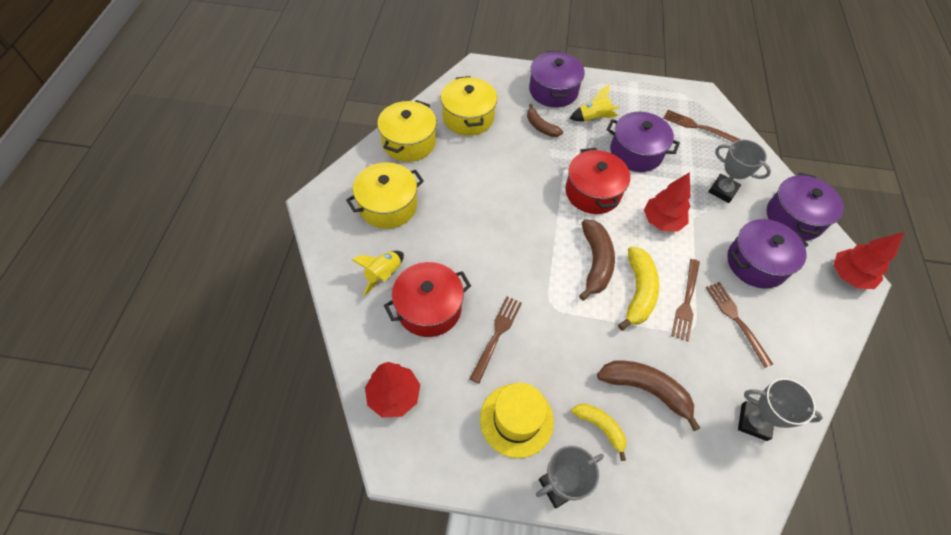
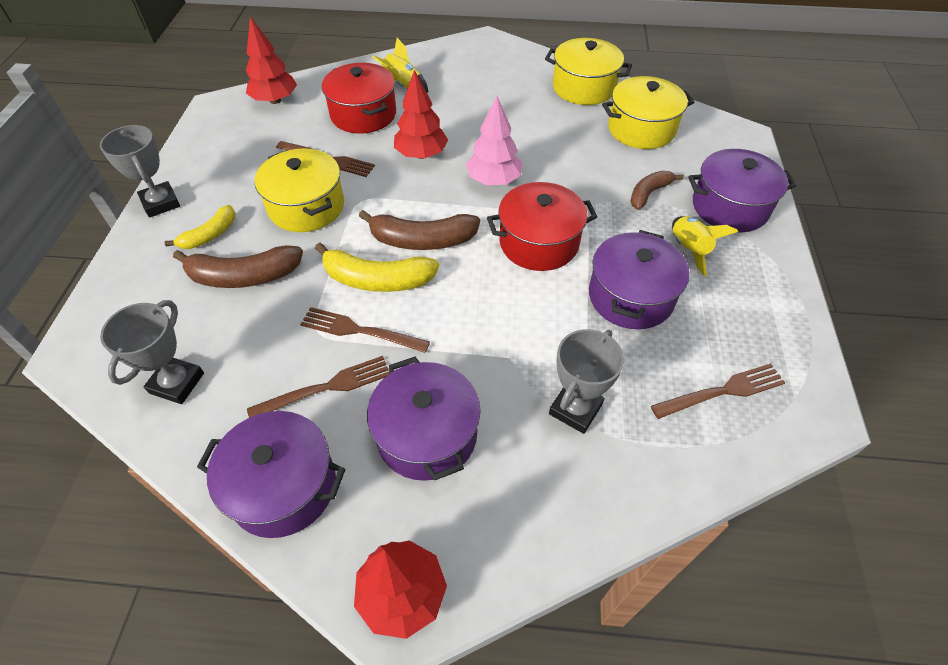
camera: 90 degrees right, 5 degrees down
(388, 206) = (489, 81): yellow pot -> yellow pot (306, 207)
(516, 420) = (234, 174): yellow hat -> none
(527, 213) = (494, 180): none -> pink tree
(645, 390) = (243, 276): brown banana -> brown banana turned 60 degrees clockwise
(662, 221) = (497, 316): red tree -> red tree (421, 154)
(697, 127) = (723, 391): brown fork -> brown fork turned 45 degrees clockwise
(794, 218) = (531, 521): purple pot -> purple pot (283, 486)

